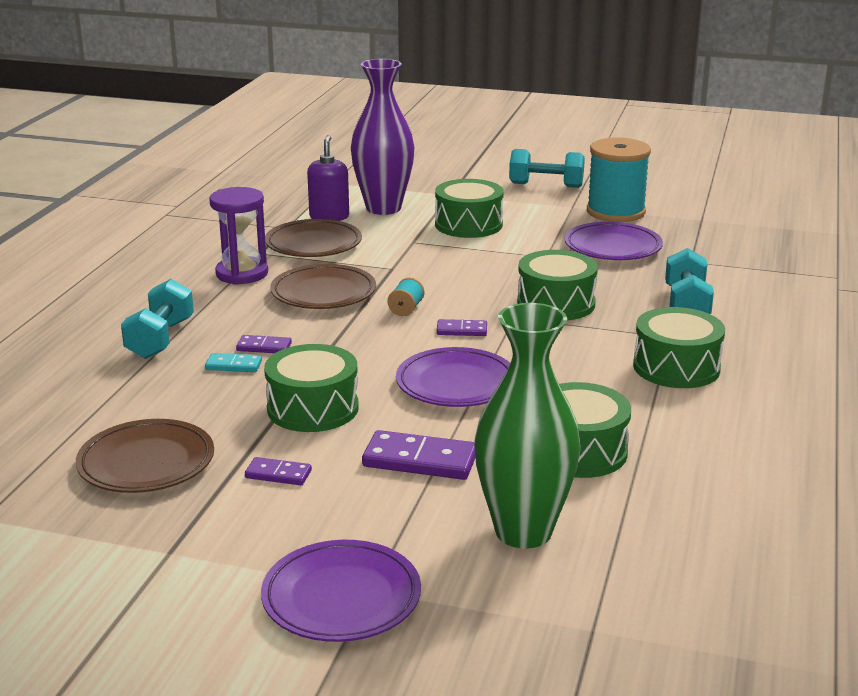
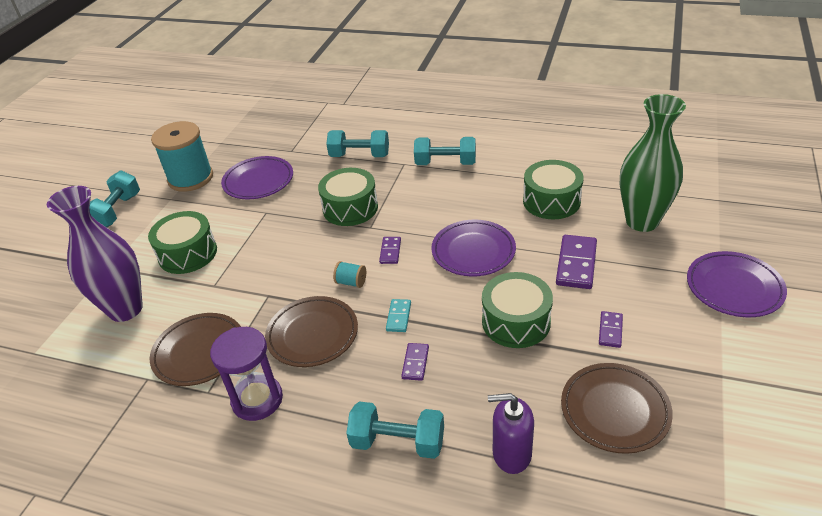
camera: 85 degrees left, 15 degrees up
(233, 365) = (449, 379): turquoise domino -> turquoise domino (399, 317)
(329, 217) = (131, 347): purple soap dispenser -> purple soap dispenser (511, 454)
(676, 367) = (445, 163): green drum -> turquoise dumbbell

